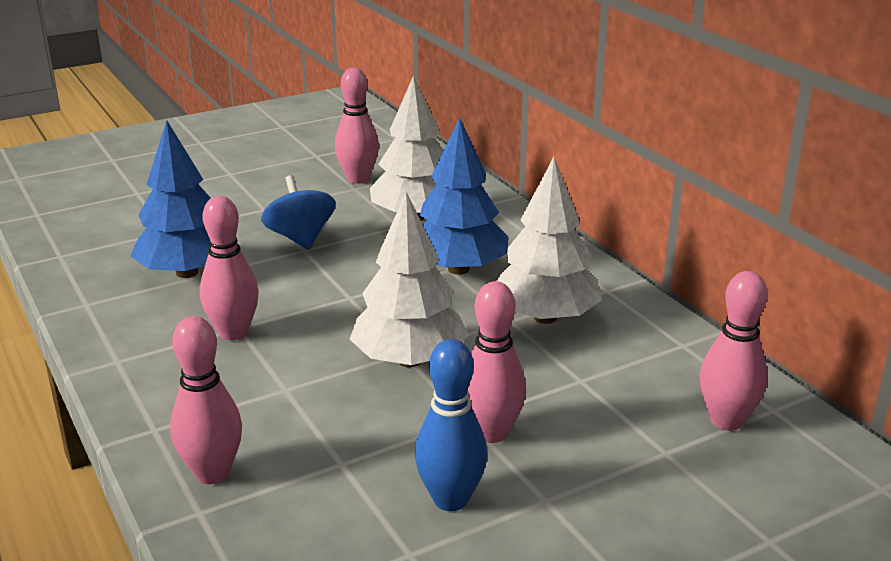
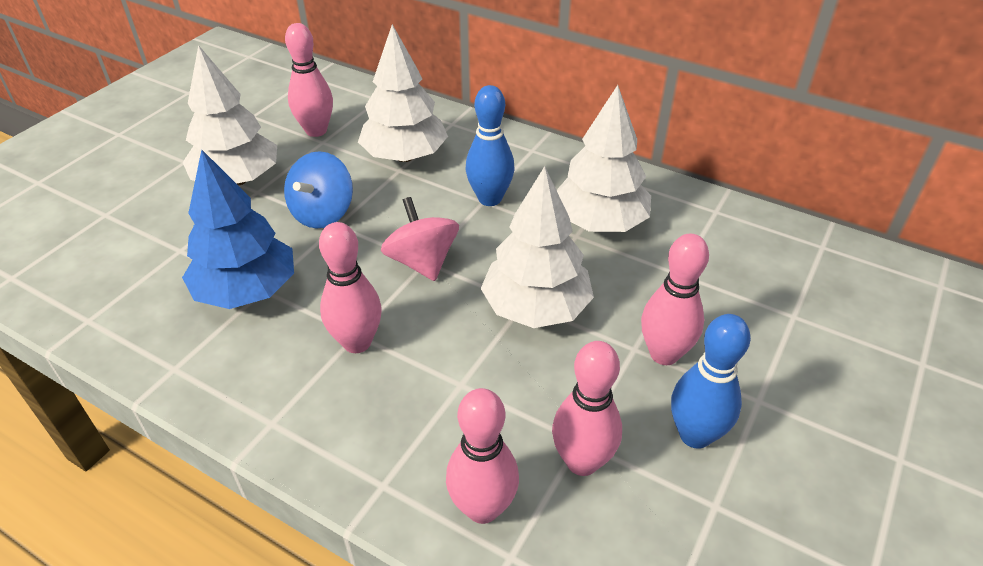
camera: 30 degrees left, 15 degrees up
(257, 197) = (237, 180): none -> white tree
(300, 238) = (322, 213): blue spinning top -> blue spinning top turned 105 degrees counterclockwise
(346, 296) = (422, 262): none -> pink spinning top
(458, 269) = (490, 199): blue tree -> blue bowling pin
(726, 421) = (805, 269): pink bowling pin -> pink bowling pin (582, 461)

